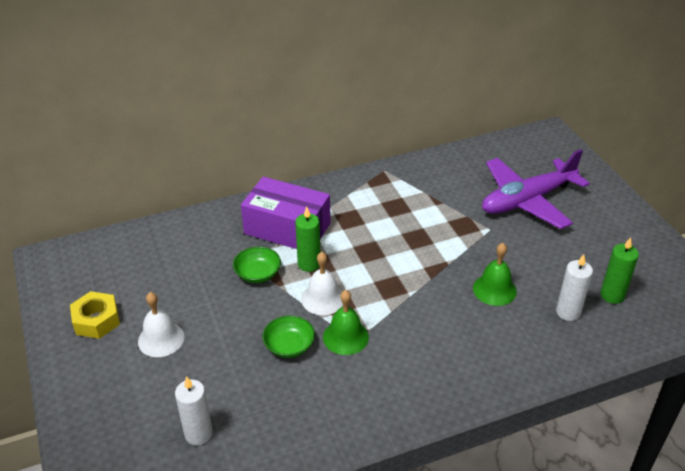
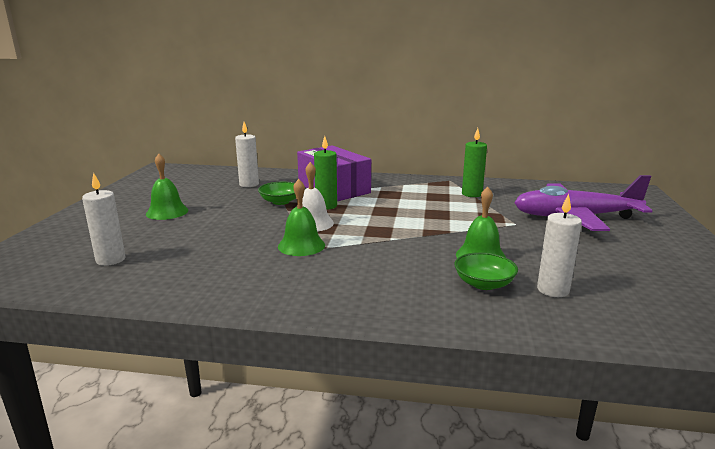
camera: 30 degrees right, 20 degrees down
(96, 320) = (143, 195): yellow nut -> none
(161, 339) = (167, 212): white bell -> green bell
(191, 254) = (249, 184): none -> white candle
(289, 346) = (249, 238): green bowl -> green bowl (484, 284)
(612, 295) = (624, 293): green candle -> green candle (472, 194)

